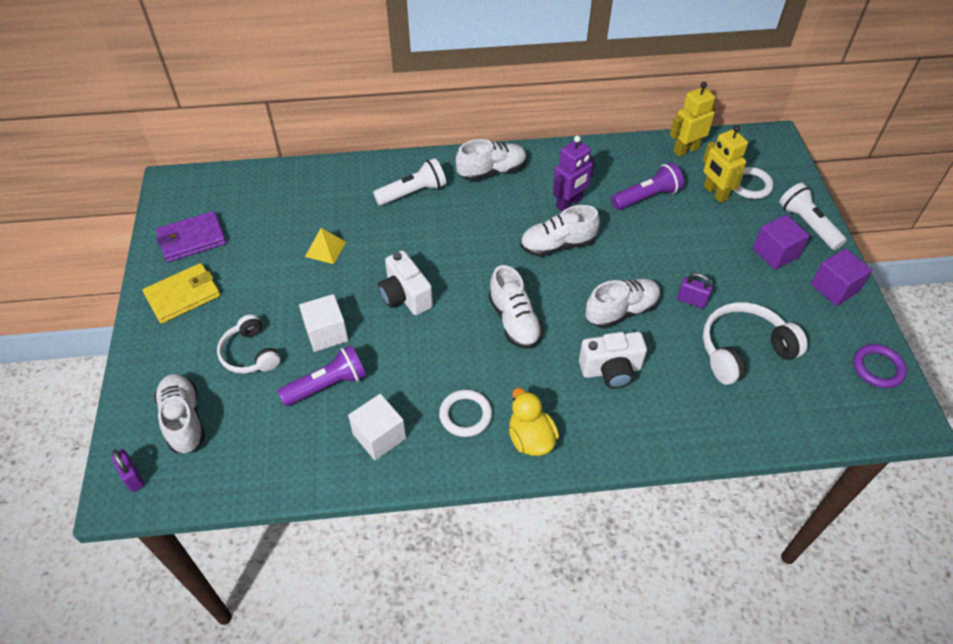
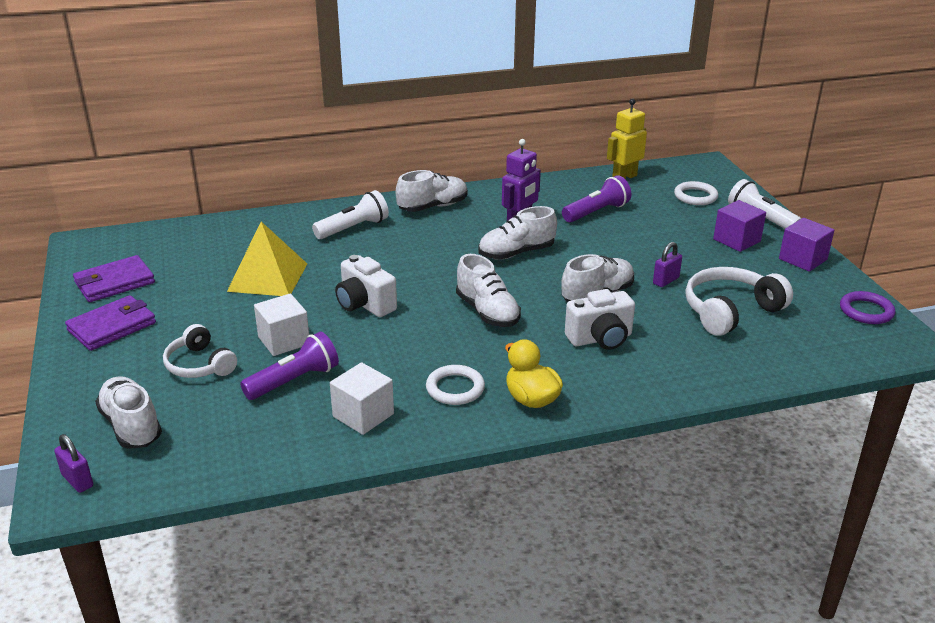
camera: 10 degrees left, 20 degrees down
(183, 295) = (112, 326): yellow wallet -> purple wallet
(325, 249) = (268, 277): yellow pyramid -> yellow pyramid, size x1.85
(691, 300) = (666, 281): purple padlock -> purple padlock turned 60 degrees counterclockwise
(715, 193) = (663, 204): yellow robot -> none

